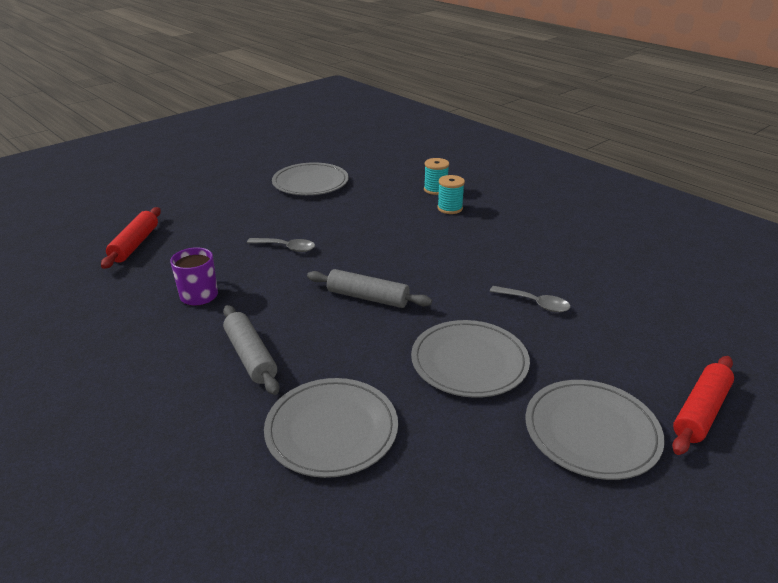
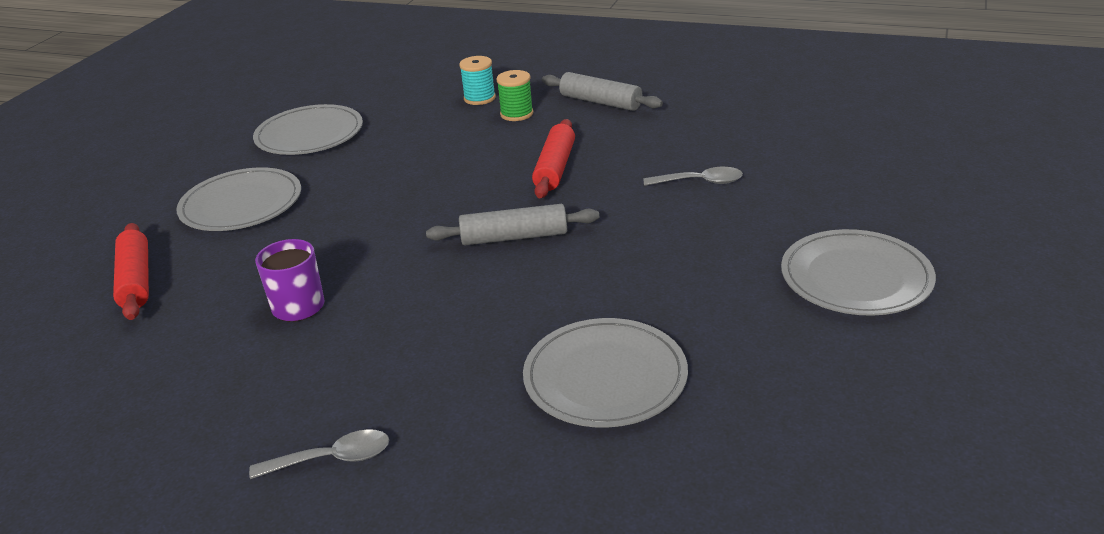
camera: 25 degrees left, 0 degrees up
(251, 356) = (437, 345): grey rolling pin -> grey rolling pin (600, 102)
(286, 248) = (357, 217): grey spoon -> grey spoon (332, 459)
(450, 208) = (516, 114): turquoise spool -> green spool
(469, 362) = (685, 260): grey plate -> grey plate (241, 204)
(700, 412) = (932, 224): red rolling pin -> red rolling pin (555, 168)

